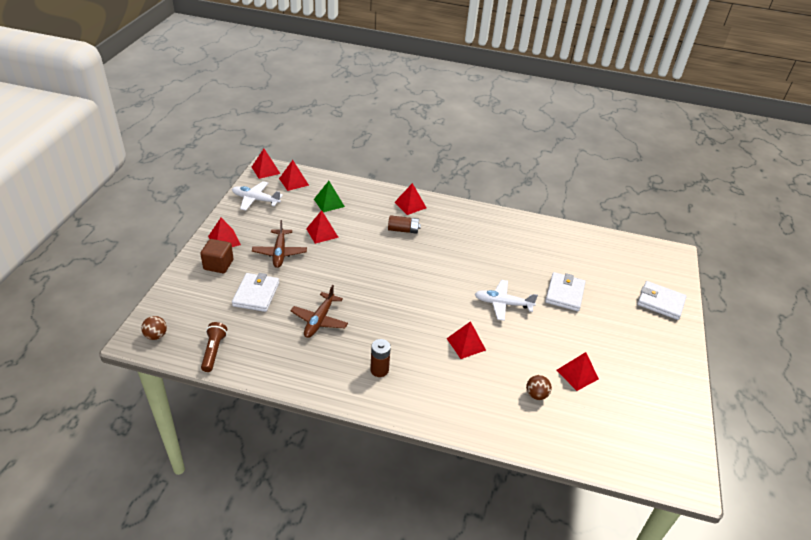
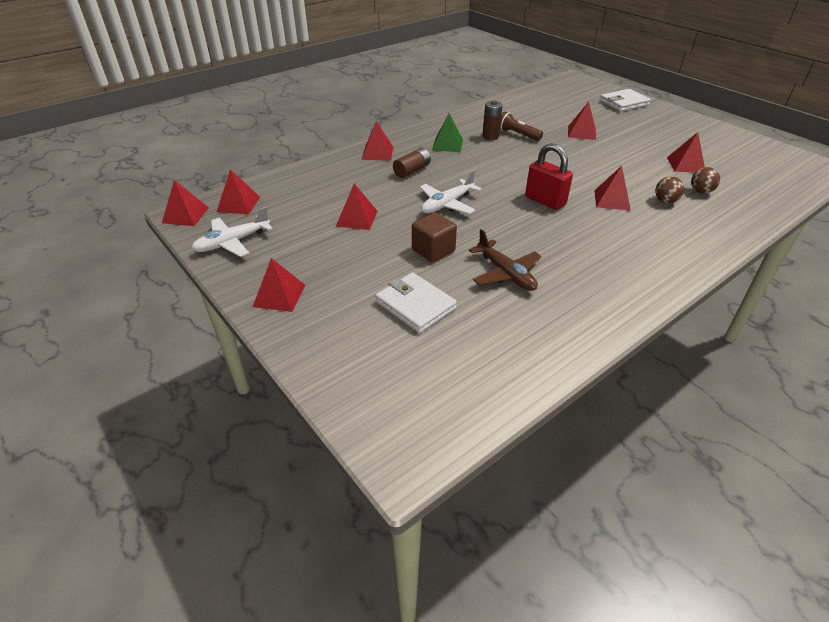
camera: 50 degrees left, 0 degrees up
(156, 335) = (413, 433): brown ball -> brown ball (665, 201)
(214, 351) = (493, 382): brown flashlight -> brown flashlight (517, 134)
(218, 264) = (323, 318): brown cube -> brown cube (433, 250)
(279, 253) = (357, 260): brown plane -> none
(329, 203) = (310, 195): green pyramid -> green pyramid (447, 144)
(379, 370) = (615, 262): brown battery -> brown battery (490, 136)
(428, 308) = (545, 201): none -> red padlock
(502, 304) = (571, 162): white plane -> white plane (447, 204)
(564, 293) = (581, 132): white wallet -> red pyramid

